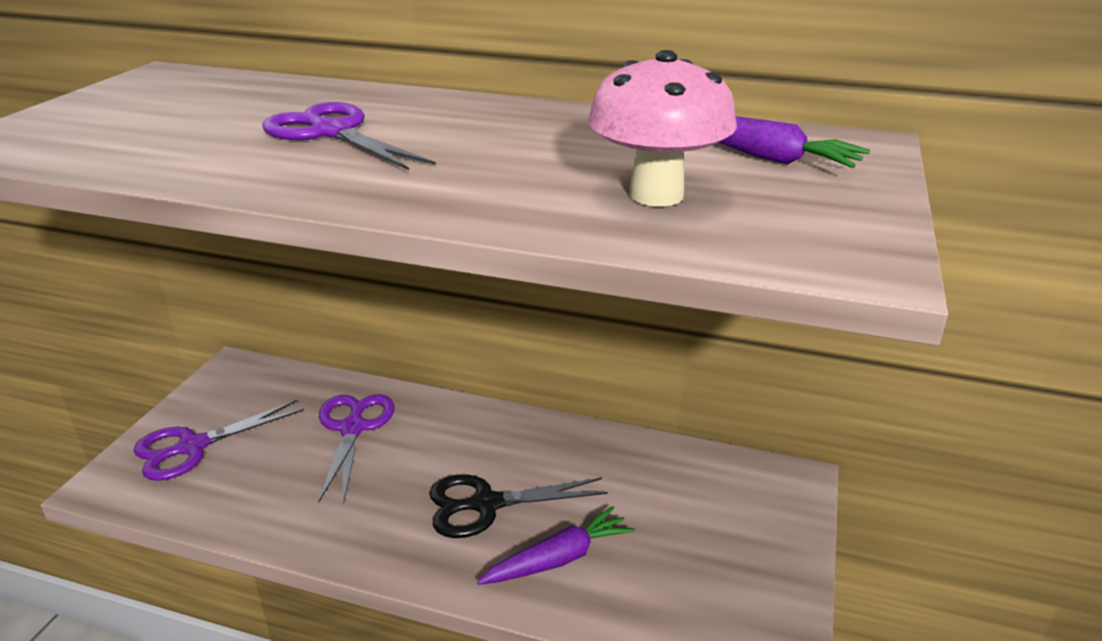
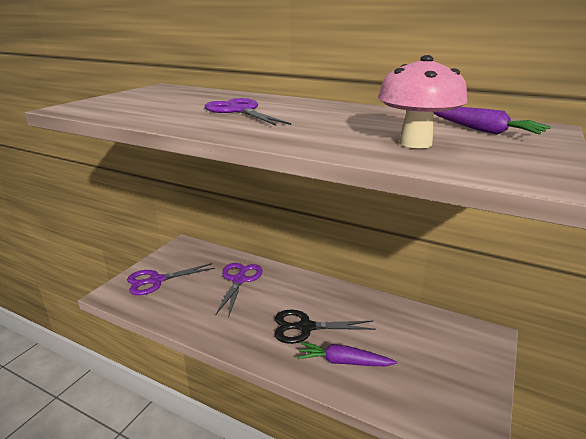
camera: 10 degrees right, 5 degrees down
(558, 558) = (343, 362): purple carrot -> purple carrot turned 150 degrees counterclockwise

